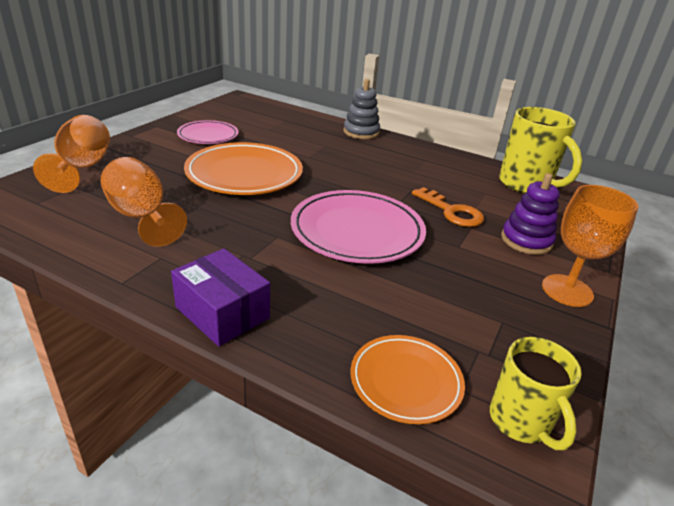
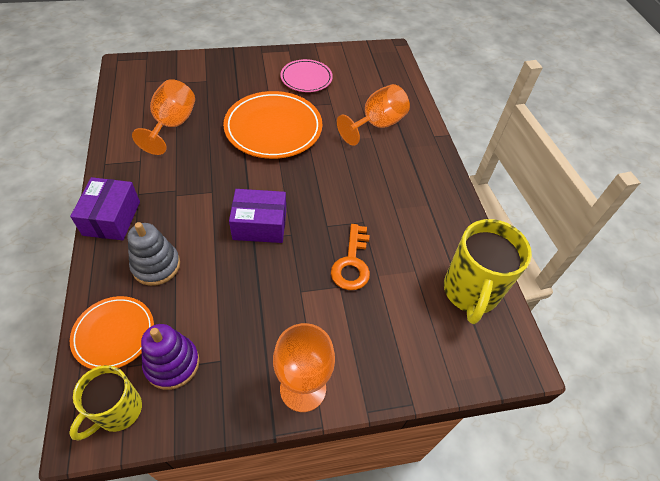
camera: 50 degrees right, 20 degrees up
(82, 168) = (198, 66): orange goblet -> orange goblet (377, 125)
(357, 231) = (260, 225): pink plate -> purple box
(361, 132) = (426, 141): grey stacking toy -> grey stacking toy (156, 265)
(526, 240) = (357, 332): purple stacking toy -> purple stacking toy (172, 364)

